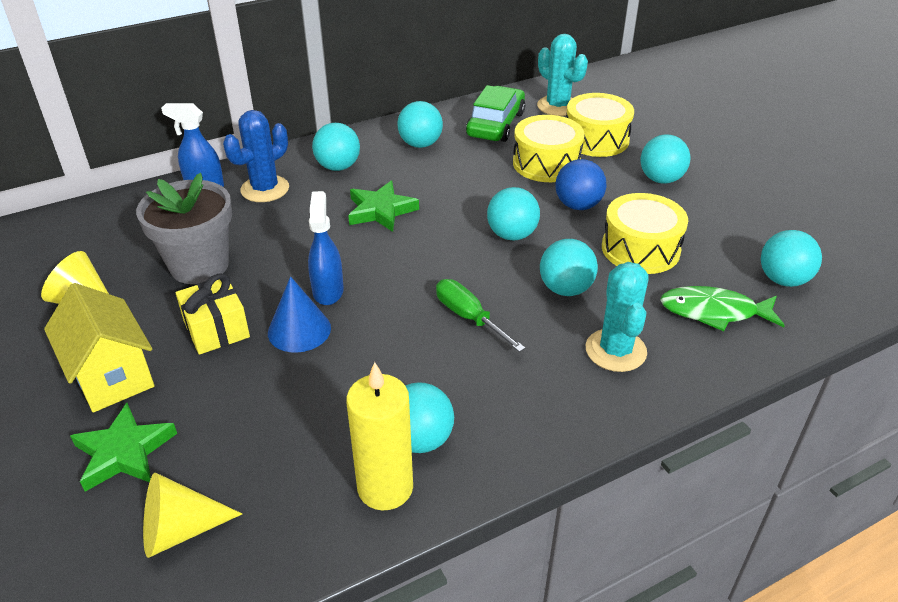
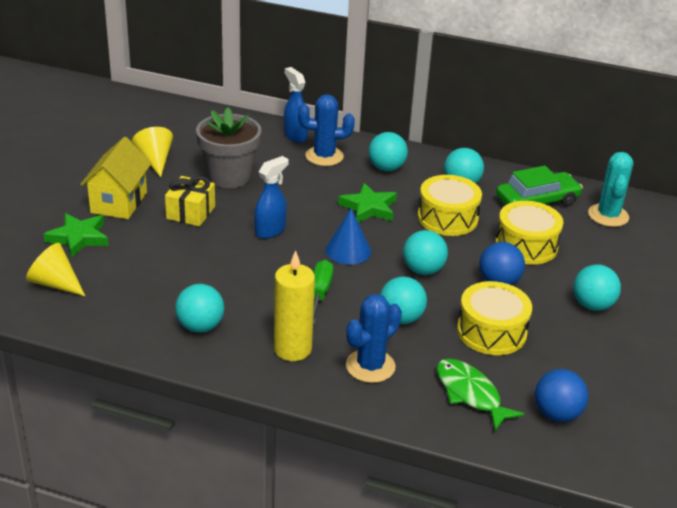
camera: 45 degrees right, 5 degrees down
(299, 330) = (226, 239): blue cone -> blue cone (348, 250)
(385, 488) = (153, 332): yellow candle -> yellow candle (292, 349)
(596, 139) = (594, 253): yellow drum -> yellow drum (447, 218)
(615, 350) = (370, 366): turquoise cactus -> blue cactus
(783, 280) = (557, 414): turquoise ball -> blue ball

